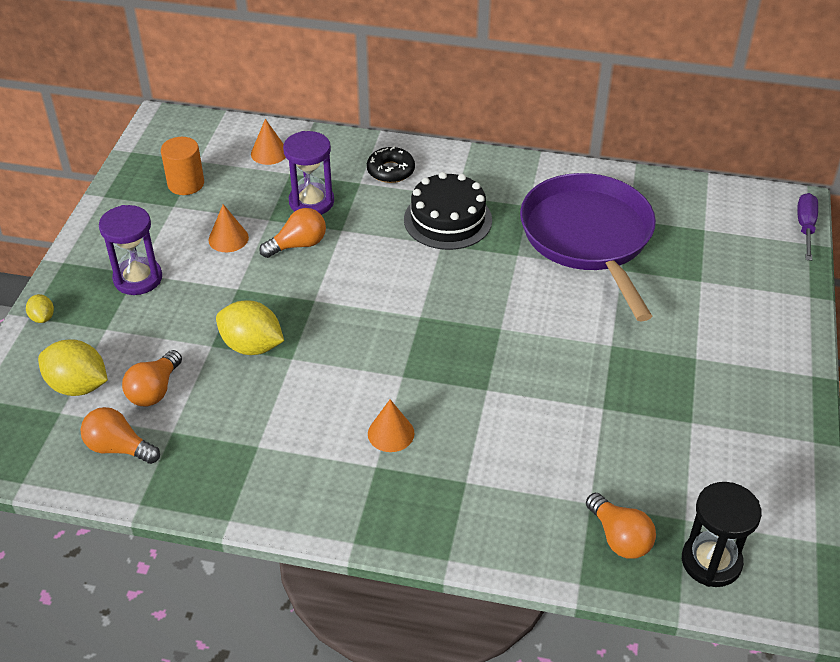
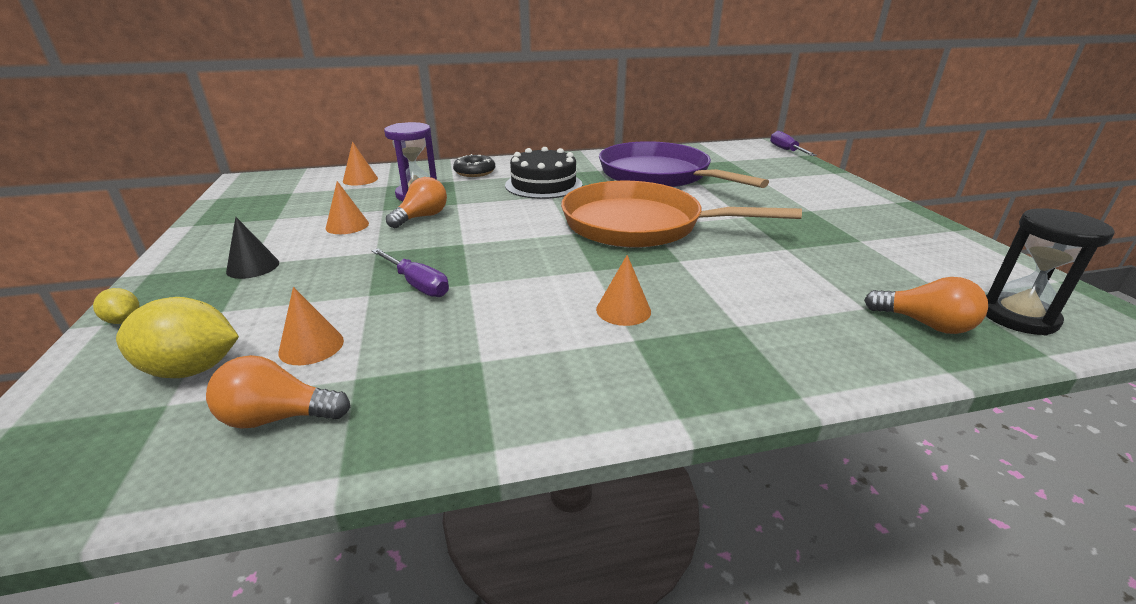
camera: 25 degrees left, 15 degrees down
(138, 278) = (253, 267): purple hourglass -> black cone
(154, 390) = (311, 346): orange light bulb -> orange cone
(186, 184) = (285, 205): orange cylinder -> none
(252, 346) = (417, 285): yellow lemon -> purple screwdriver
(492, 324) = (638, 225): none -> orange pan

